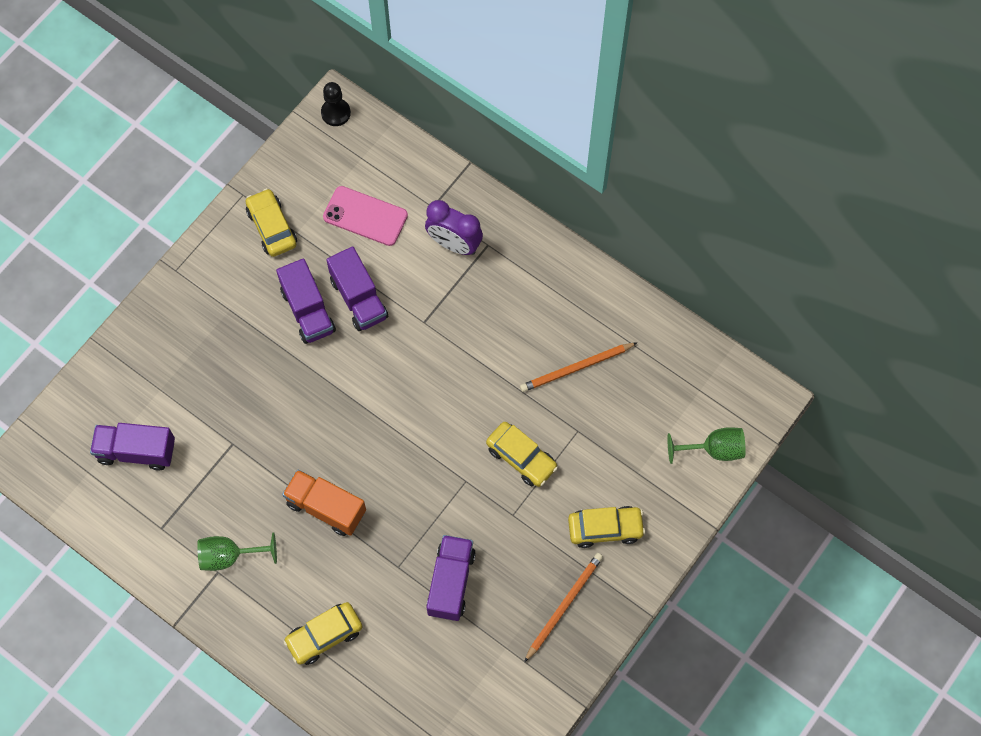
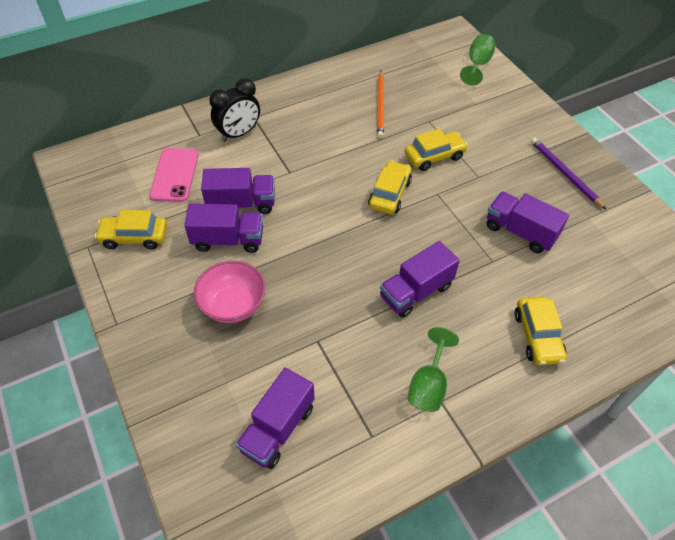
camera: 65 degrees left, 15 degrees down
(237, 354) = (233, 305): none -> pink bowl
(326, 507) = (416, 291): orange truck -> purple truck
(336, 113) = (72, 162): black pawn -> none
(365, 216) = (174, 175): pink phone -> pink phone turned 45 degrees counterclockwise
(454, 244) = (239, 134): purple clock -> black clock
(564, 606) = (564, 173): orange pencil -> purple pencil
(605, 528) = (512, 132): yellow car -> yellow car (389, 194)

